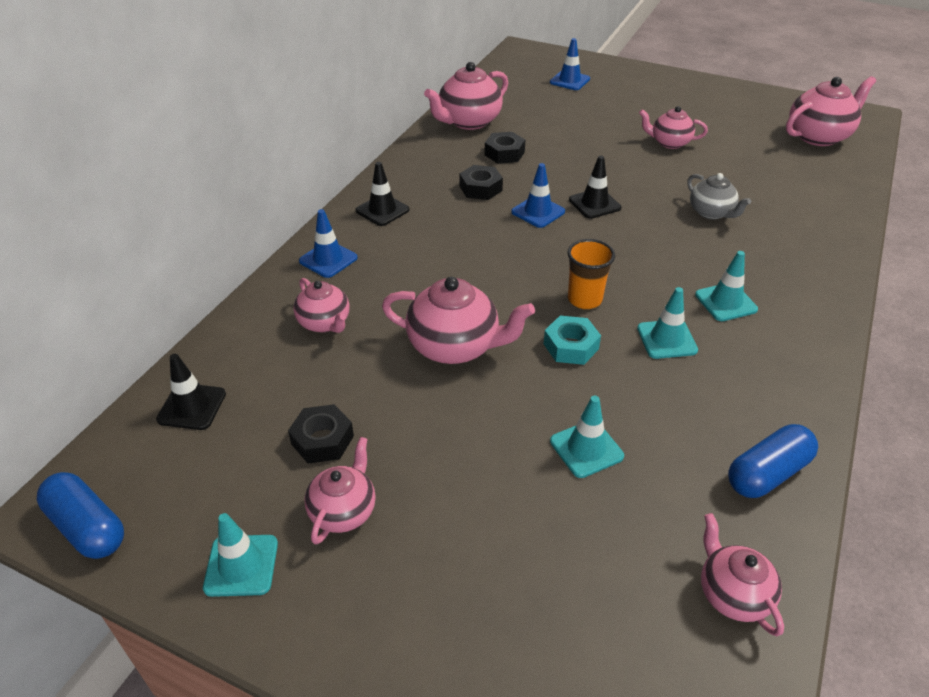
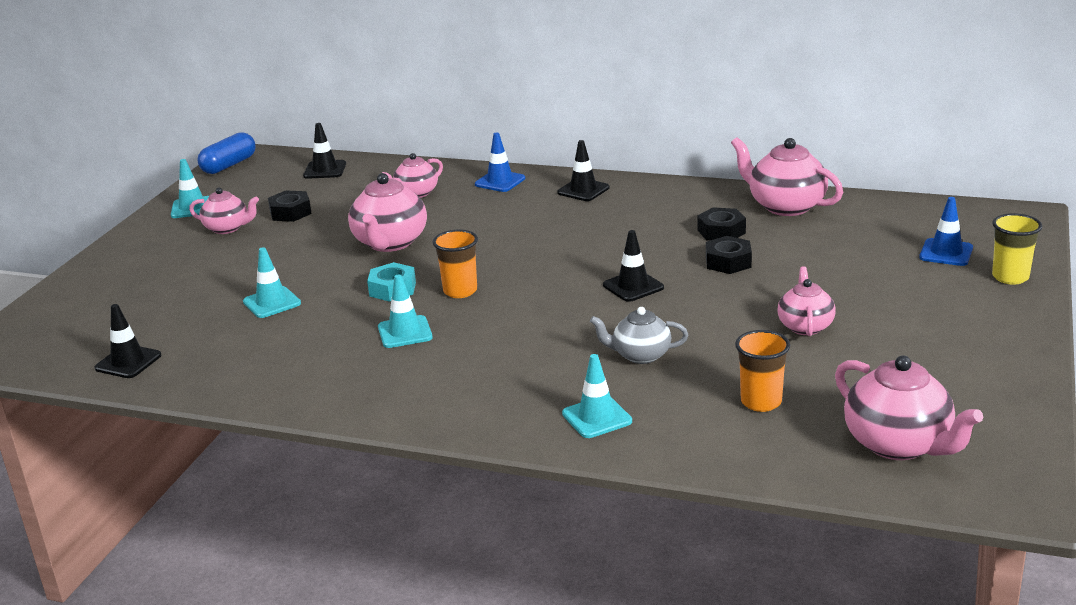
camera: 85 degrees right, 15 degrees down
(480, 188) = (641, 227): black nut -> black nut (728, 262)
(538, 212) = (606, 258): blue traffic cone -> none
(609, 69) = (1010, 277): none -> yellow cup
(711, 213) = (640, 355): grey teapot -> grey teapot turned 45 degrees clockwise
(725, 302) = (466, 363): turquoise traffic cone -> turquoise traffic cone (597, 417)
(732, 594) = (128, 362): pink teapot -> black traffic cone
(767, 473) = (235, 379): blue capsule -> none
(775, 173) = (761, 402): none -> orange cup

